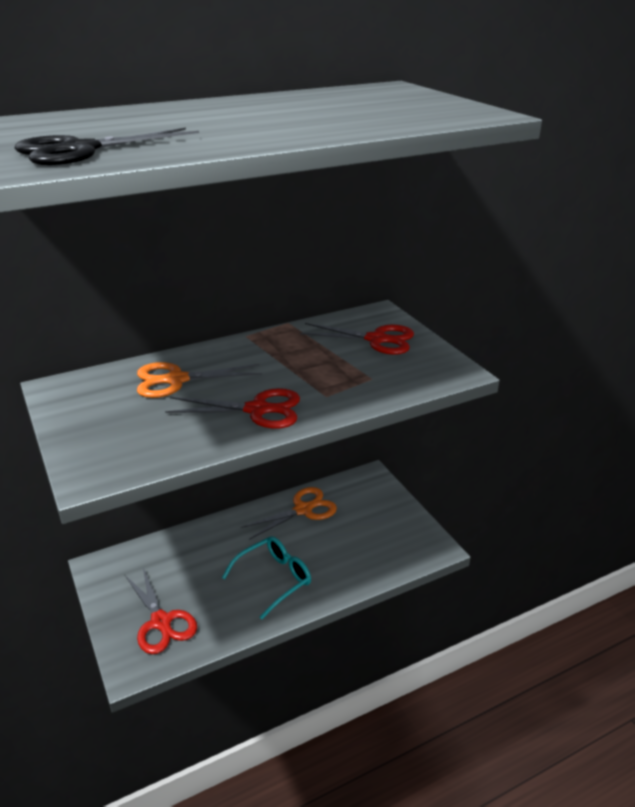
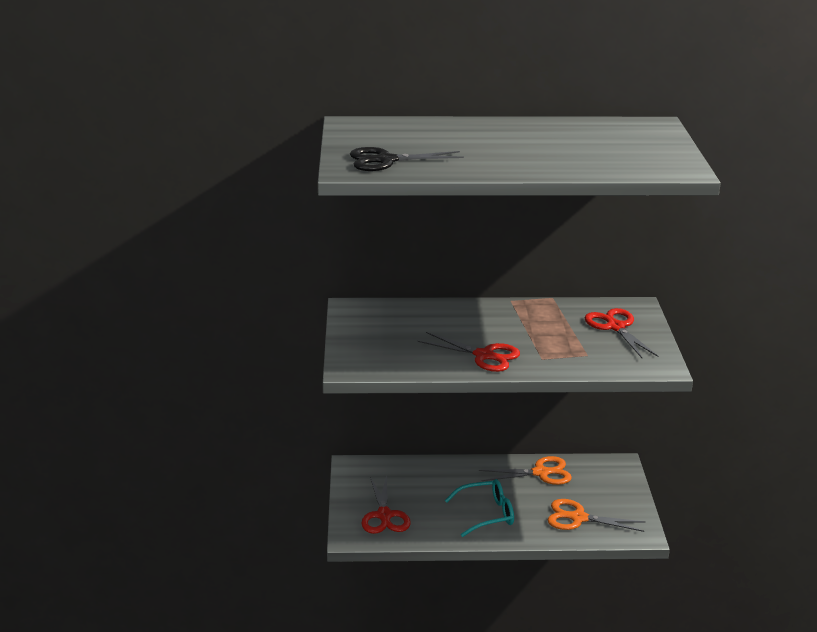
camera: 25 degrees right, 5 degrees down
(176, 380) = (438, 321): orange scissors -> orange scissors (578, 518)
(376, 339) = (616, 327): red scissors -> red scissors turned 150 degrees counterclockwise

